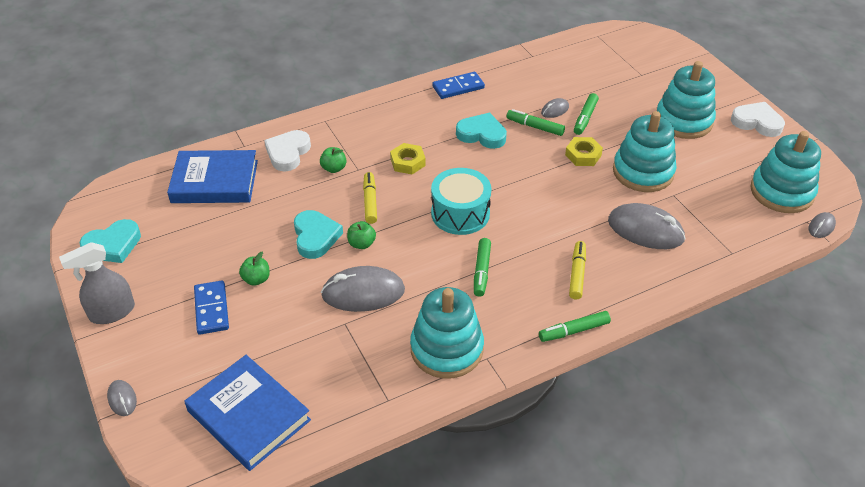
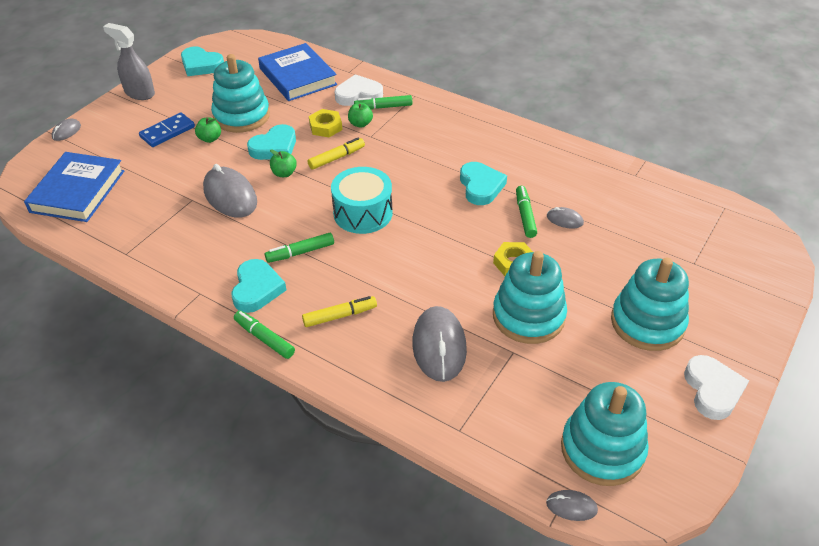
camera: 60 degrees right, 0 degrees up
(407, 162) = (403, 158): yellow nut -> yellow nut (325, 127)
(446, 349) = (196, 265): turquoise stacking toy -> turquoise stacking toy (241, 116)
(458, 87) = (533, 147): blue domino -> none
(509, 316) = (257, 289): none -> turquoise heart
(585, 118) = (573, 245): green marker -> green marker (383, 107)

